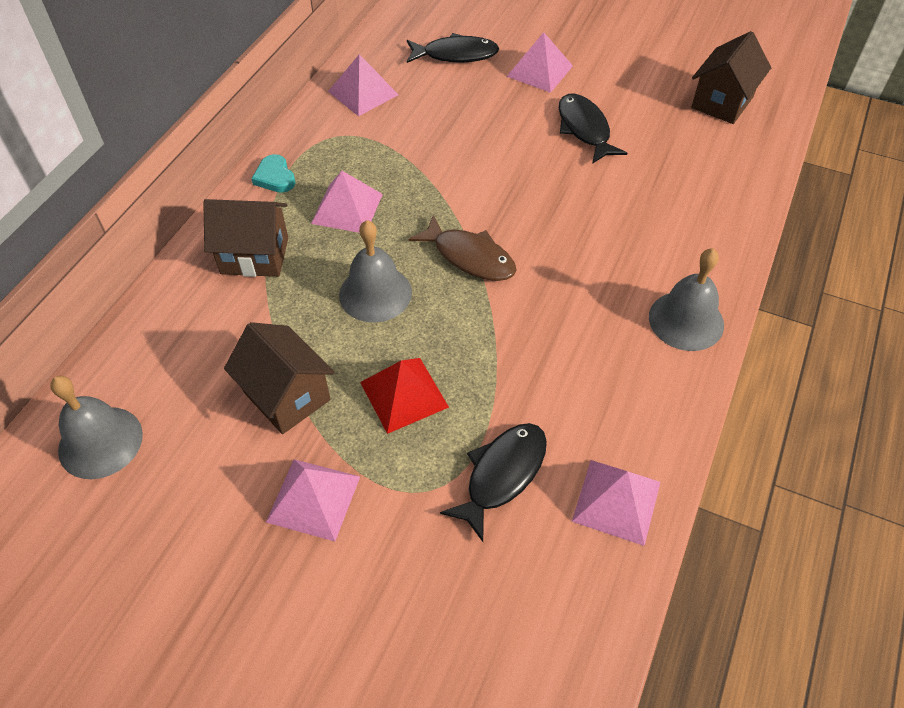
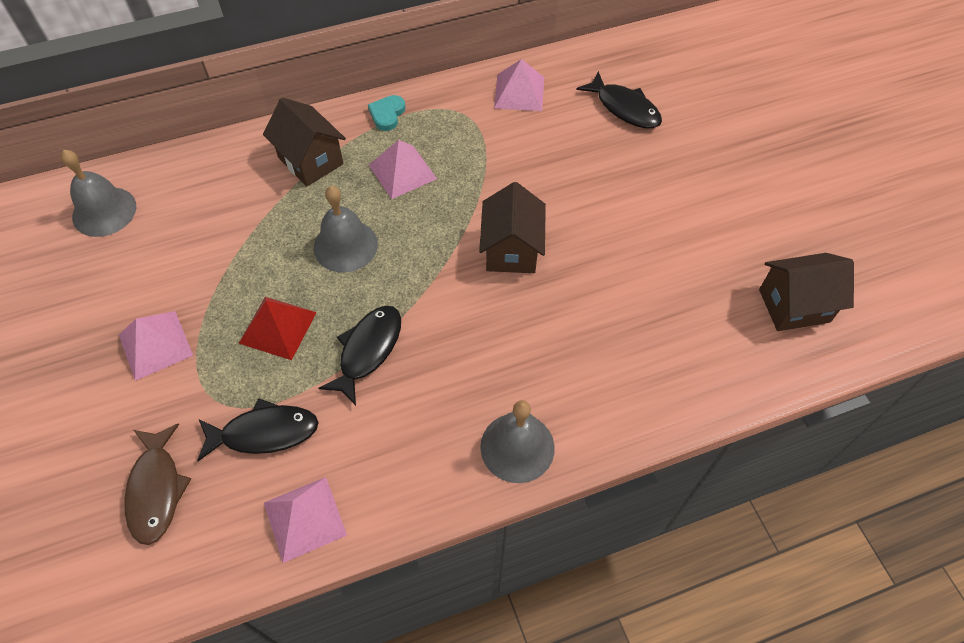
camera: 45 degrees right, 5 degrees up
(287, 396) = (218, 268): brown house -> brown house (511, 250)
(469, 257) = (434, 270): brown fish -> brown fish (156, 489)
(539, 71) = (672, 166): pink pyramid -> none
(584, 129) = (644, 240): black fish -> black fish (368, 351)

